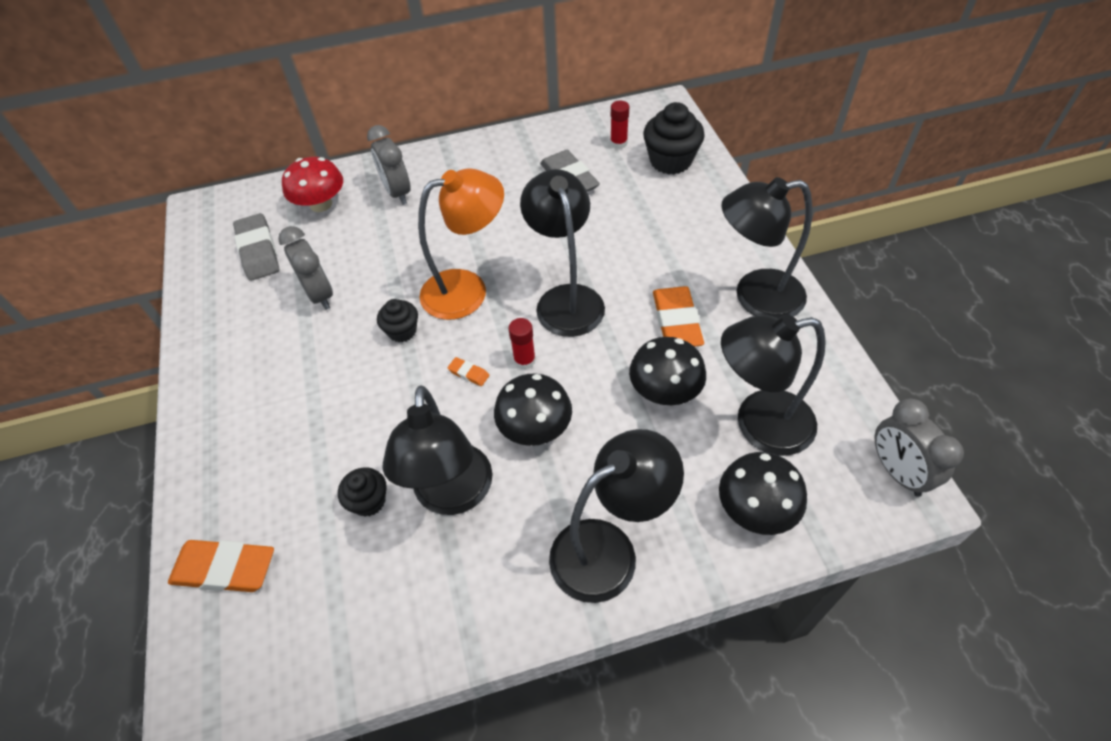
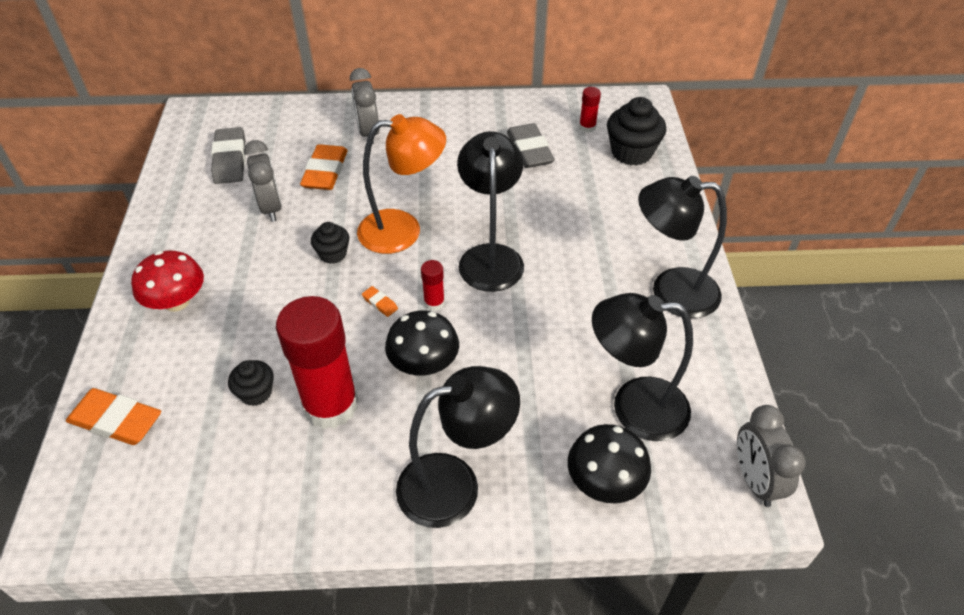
camera: 10 degrees right, 5 degrees down
(321, 204) = (297, 130): red mushroom -> red mushroom (177, 301)
(452, 495) = (330, 405): black lamp -> red glue stick
(665, 390) = (555, 357): black mushroom -> none
(676, 321) = (587, 298): orange eraser -> orange eraser (325, 172)

